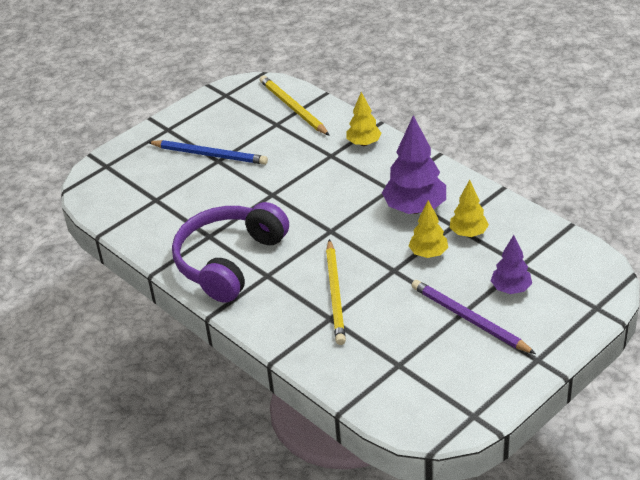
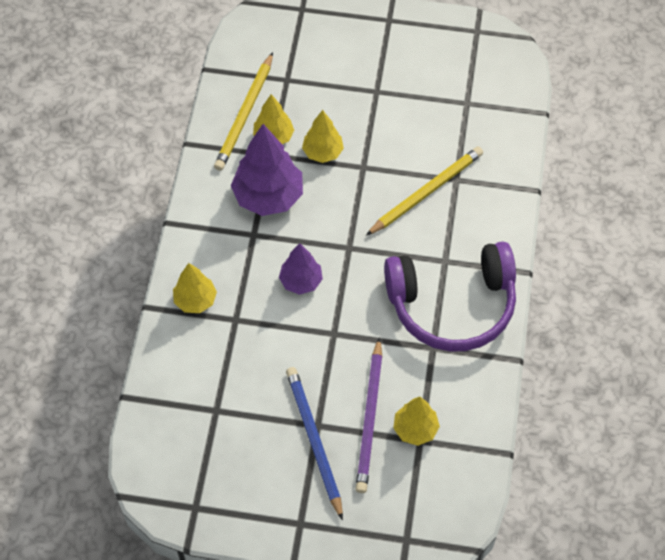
camera: 130 degrees left, 20 degrees up
(165, 200) = (415, 429): none -> yellow tree
(293, 108) = (176, 412): yellow pencil -> yellow pencil (245, 114)
(469, 319) = (380, 82): purple pencil -> purple pencil (370, 418)
(511, 289) = (323, 72): purple tree -> purple tree (301, 281)

